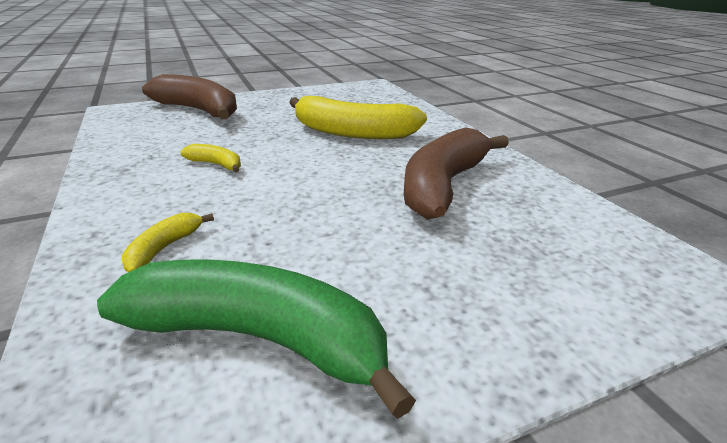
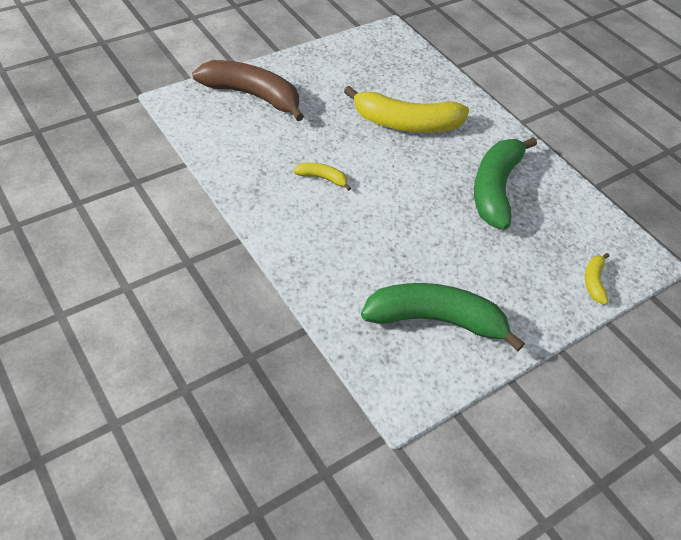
camera: 15 degrees left, 20 degrees up
(164, 249) = (346, 267): yellow banana -> yellow banana (594, 282)
(443, 185) = (495, 189): brown banana -> green banana

